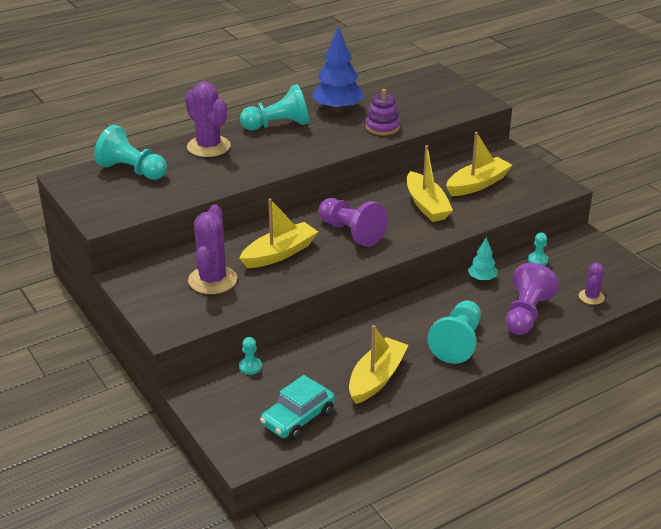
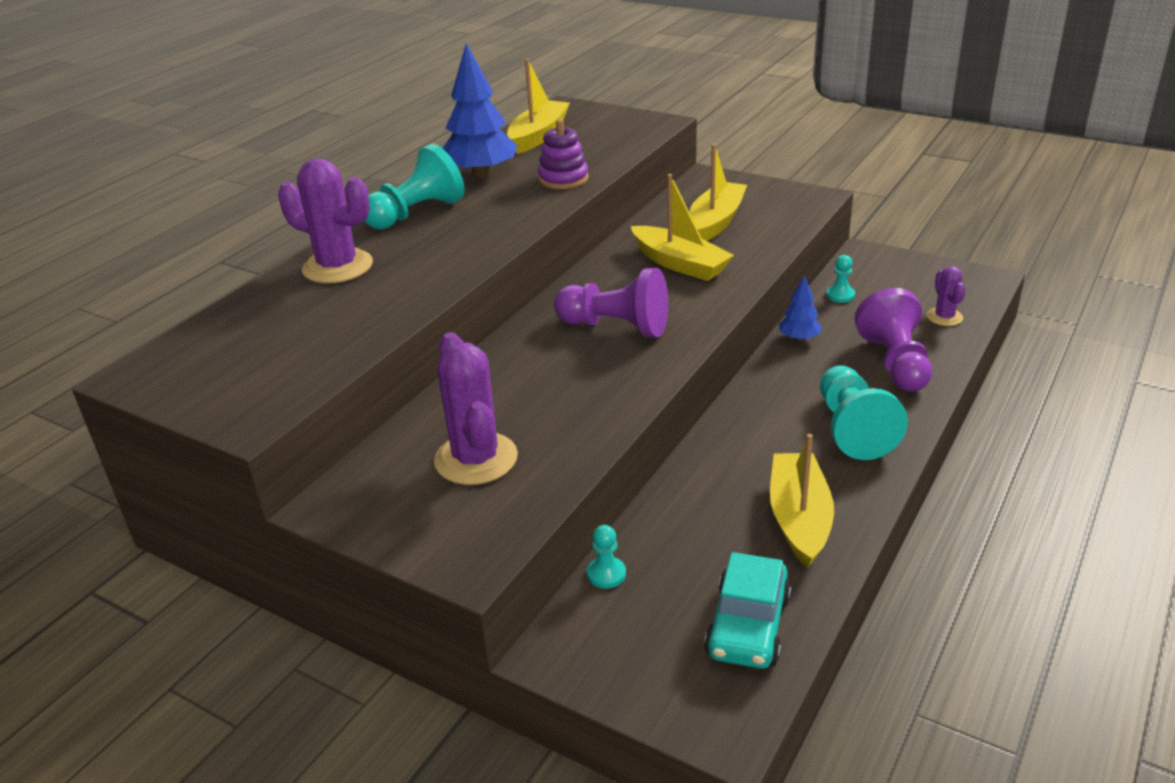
camera: 25 degrees left, 0 degrees up
(132, 171) = (241, 333): turquoise pawn -> none
(279, 253) = (542, 387): yellow boat -> yellow boat (538, 136)
(482, 279) = (799, 338): turquoise tree -> blue tree

